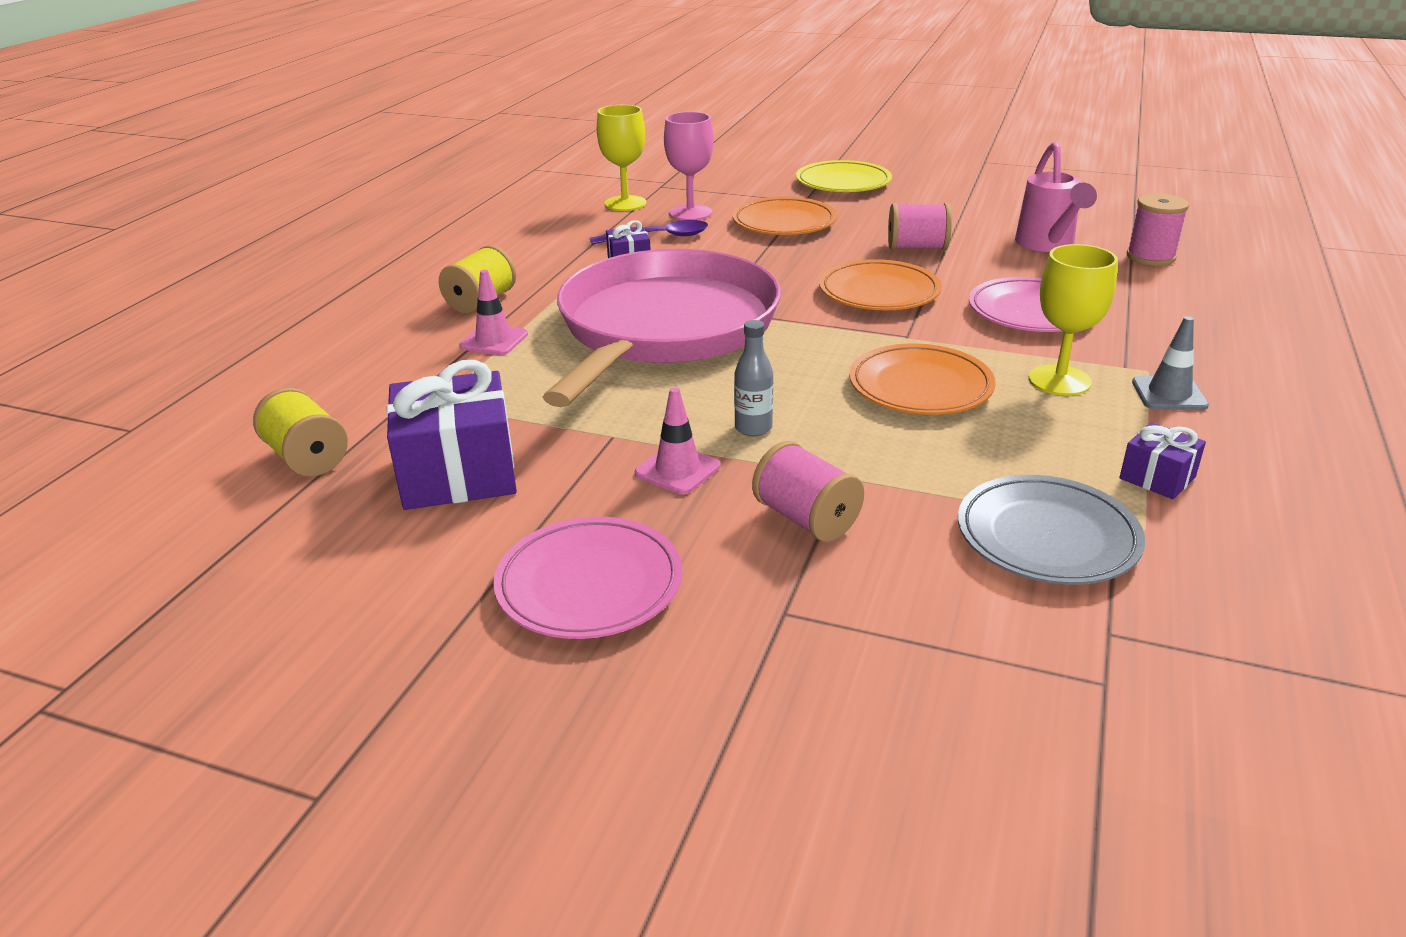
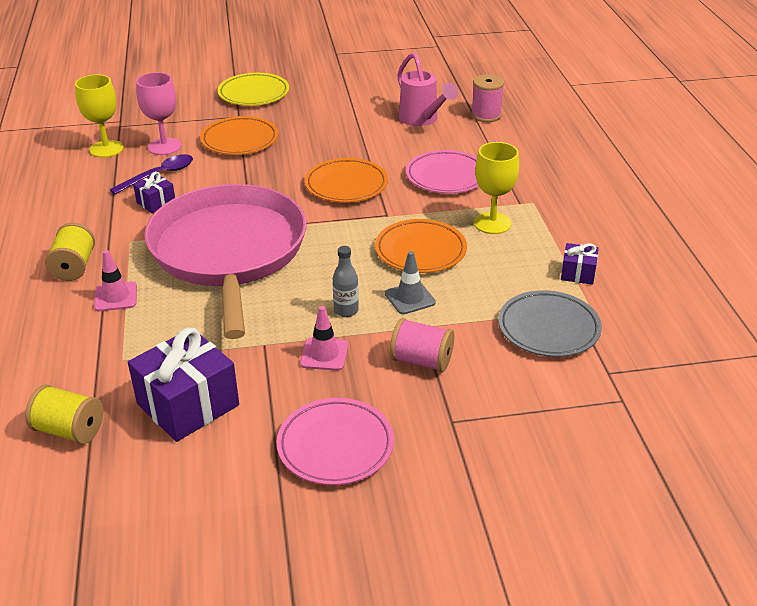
camera: 30 degrees left, 5 degrees up
(917, 248) = (344, 141): pink spool -> none
(1169, 394) = (553, 216): grey traffic cone -> grey traffic cone (410, 298)

